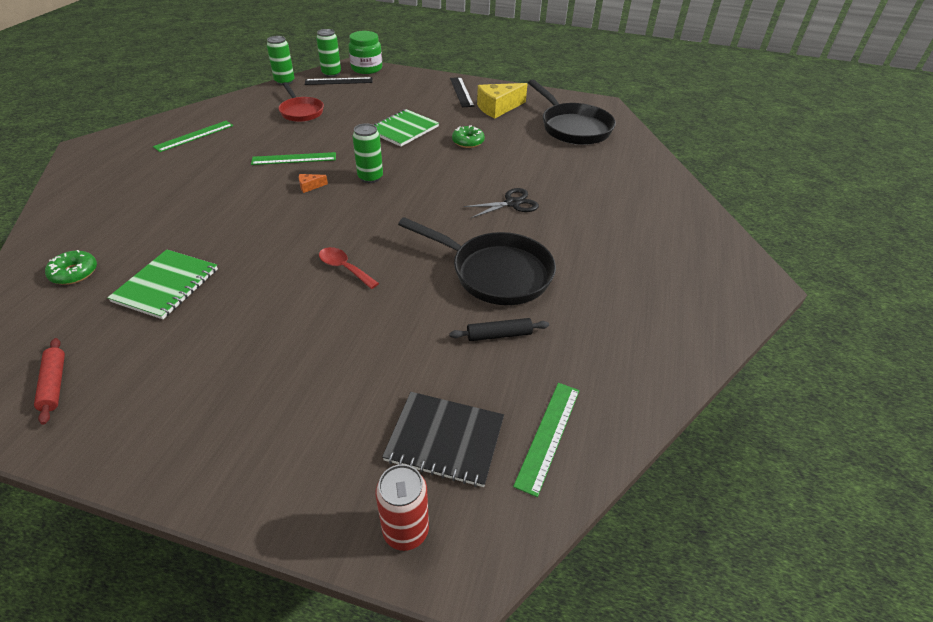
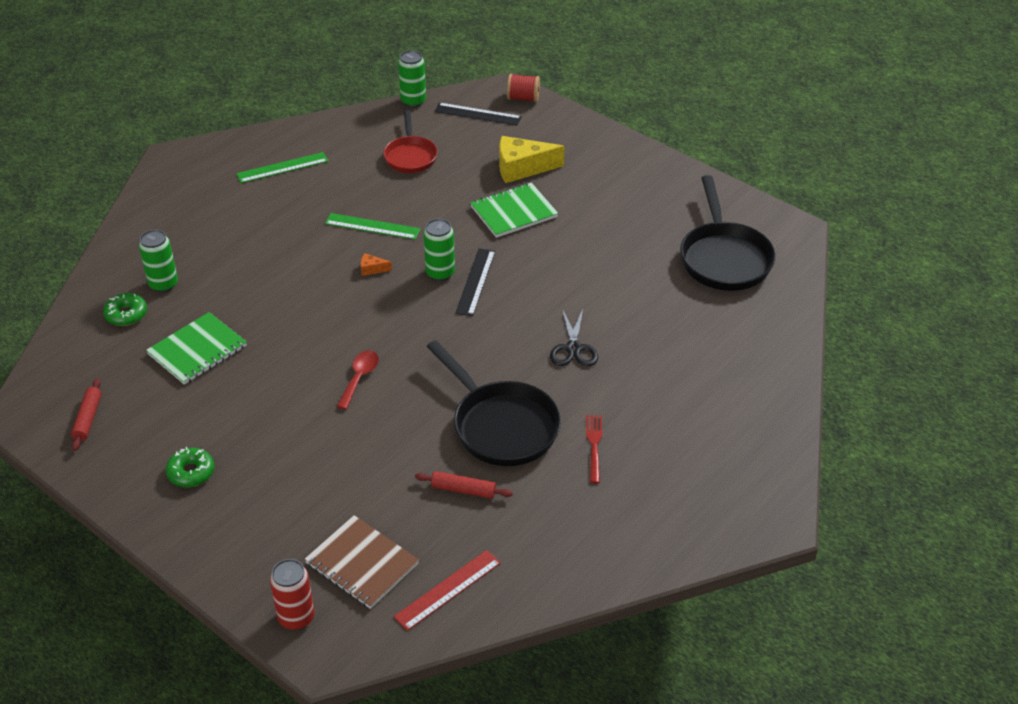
camera: 25 degrees right, 0 degrees up
(331, 74) = (475, 99): green can -> green can (163, 284)
(344, 268) = (360, 378): red spoon -> red spoon turned 45 degrees clockwise
(366, 68) = (523, 98): green jar -> red spool
(445, 439) = (362, 563): black notebook -> brown notebook
(461, 92) = (620, 166): black ruler -> black ruler (475, 282)
(468, 142) = (578, 249): green donut -> green donut (191, 472)
(498, 108) = (649, 204): yellow cheese -> yellow cheese (522, 168)
(499, 335) = (463, 490): black rolling pin -> red rolling pin
(512, 203) = (573, 348): black scissors -> black scissors turned 90 degrees clockwise
(548, 435) = (448, 589): green ruler -> red ruler
(582, 267) = (594, 446): none -> red fork

